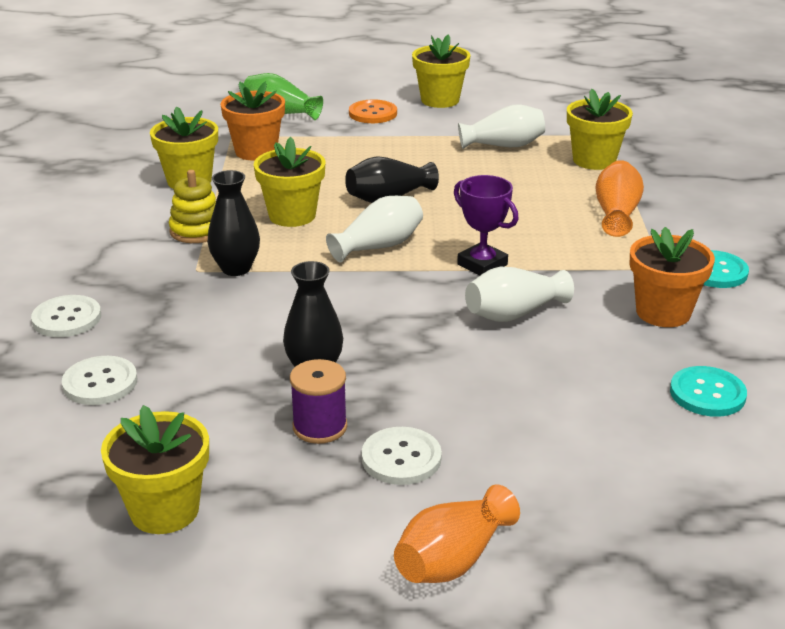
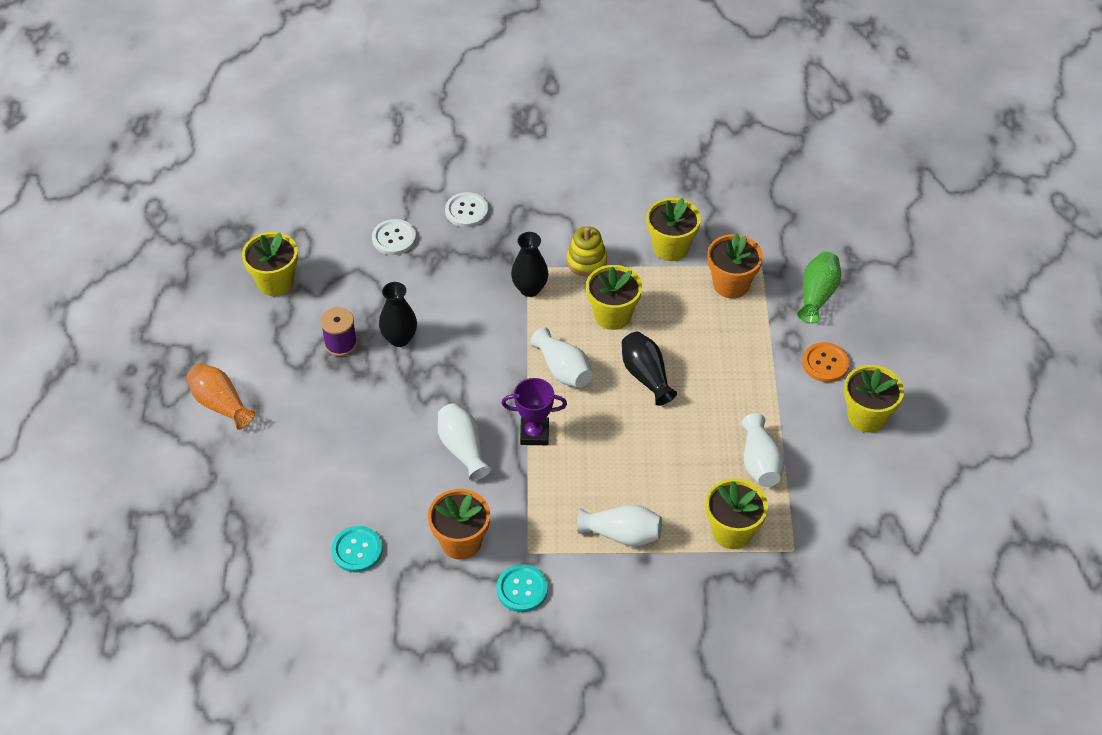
camera: 90 degrees right, 20 degrees up
(401, 458) = (307, 382): white button -> none
(482, 264) = (534, 434): purple trophy -> purple trophy turned 45 degrees clockwise
(616, 214) = (622, 534): orange vase -> white vase

